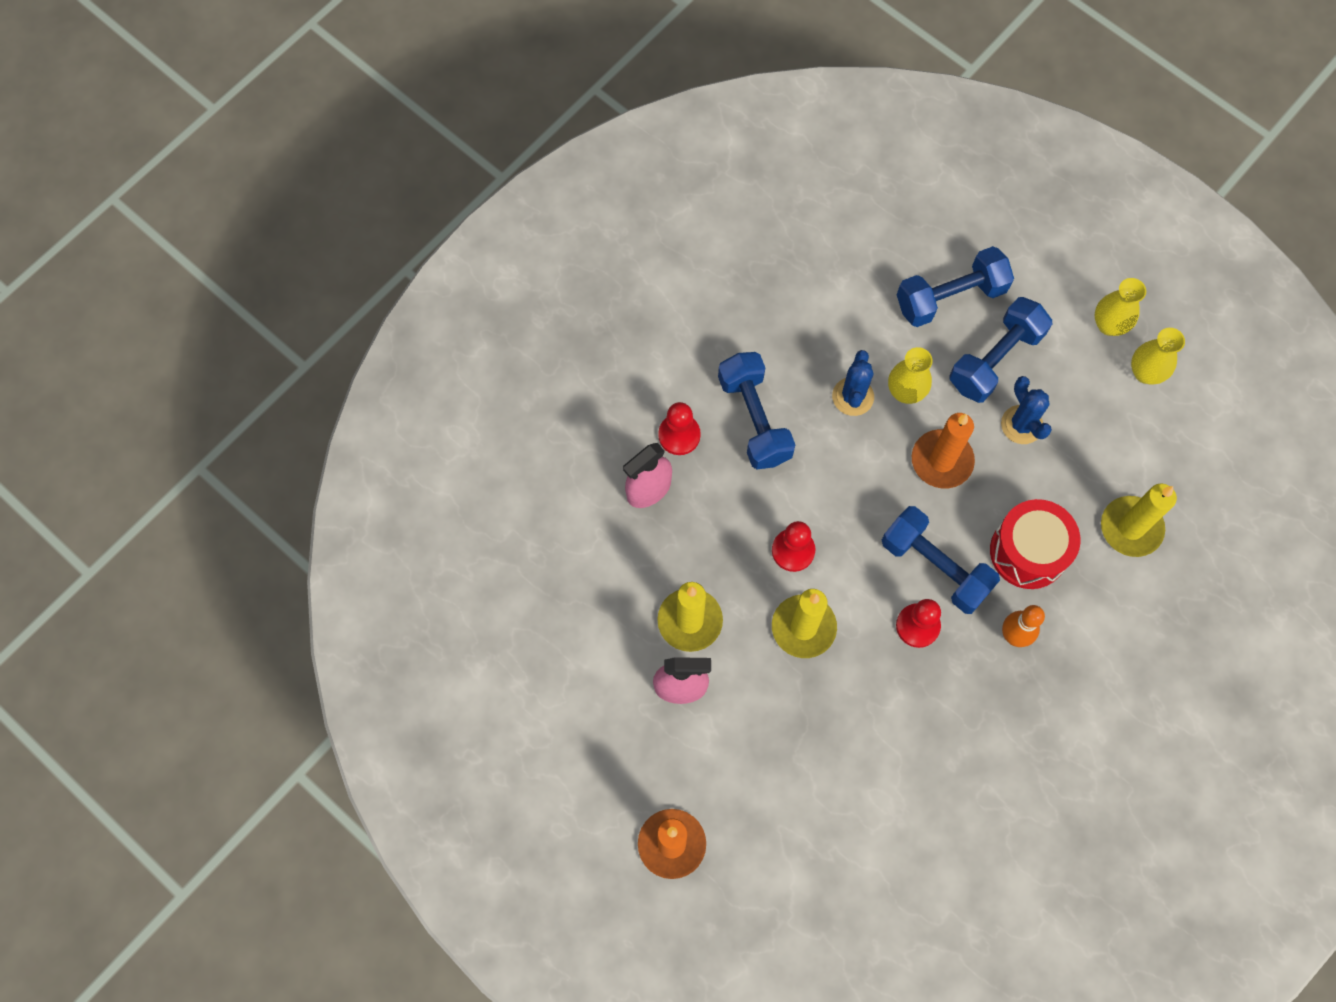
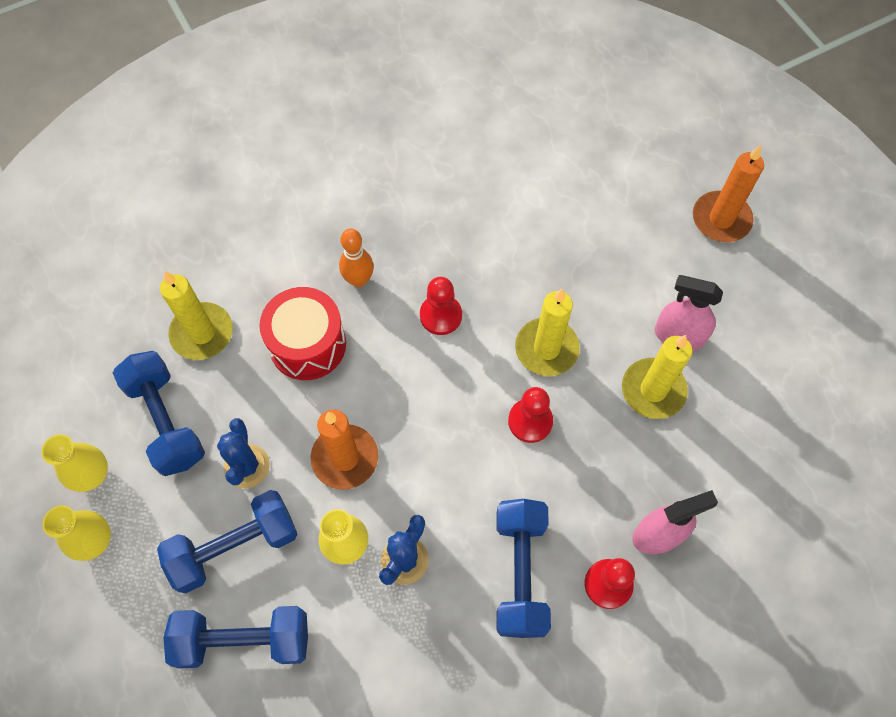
camera: 160 degrees left, 5 degrees down
(935, 566) = (400, 360): blue dumbbell -> blue dumbbell (166, 421)

